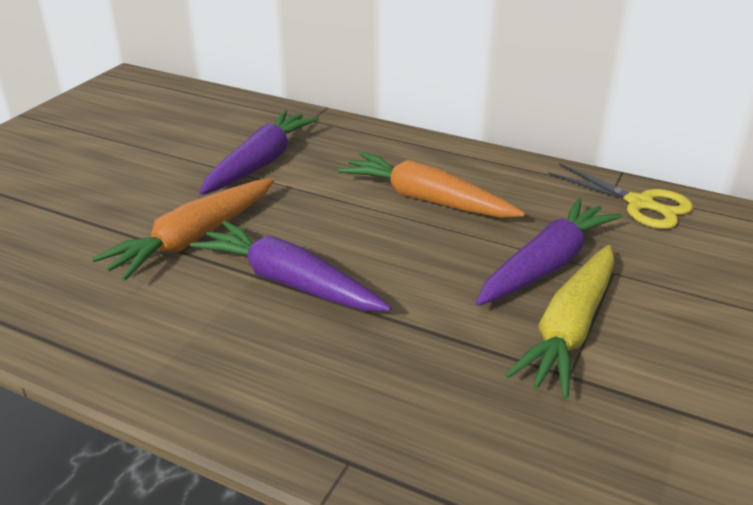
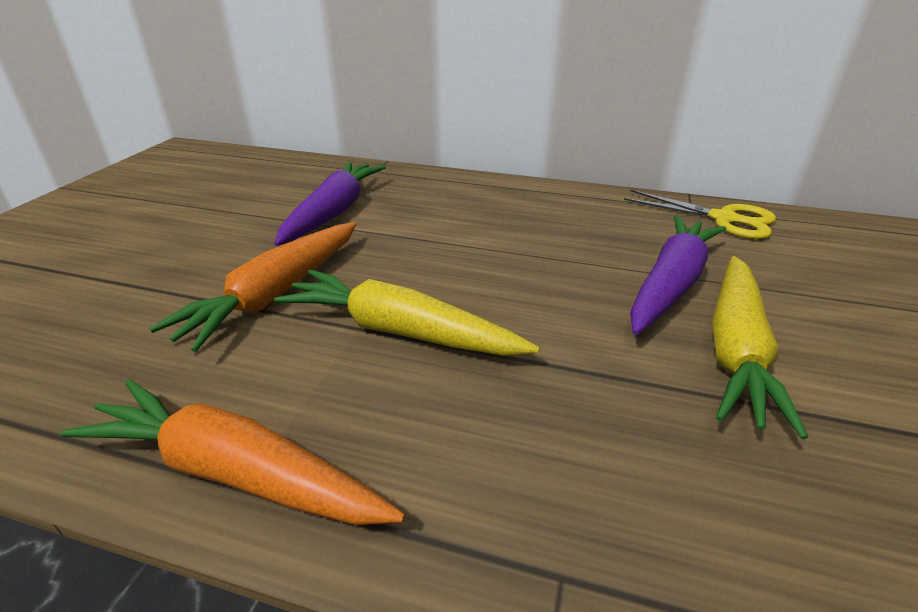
camera: 10 degrees left, 0 degrees up
(289, 282) = (400, 331): purple carrot -> yellow carrot
(426, 199) = (517, 232): orange carrot -> orange carrot (234, 472)

